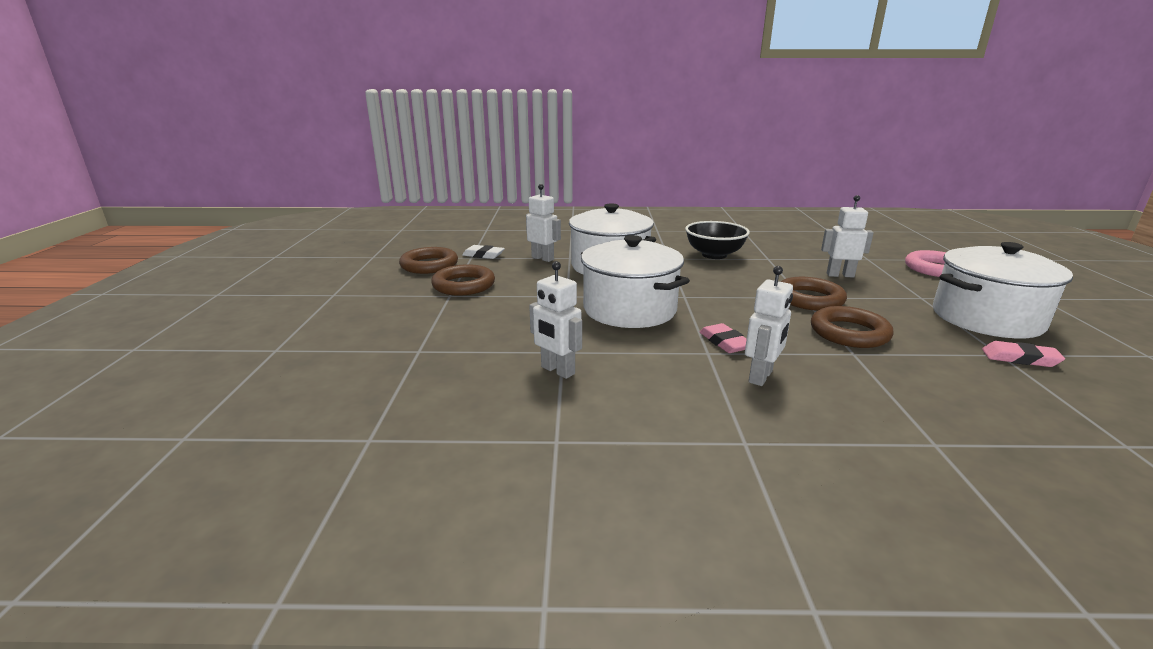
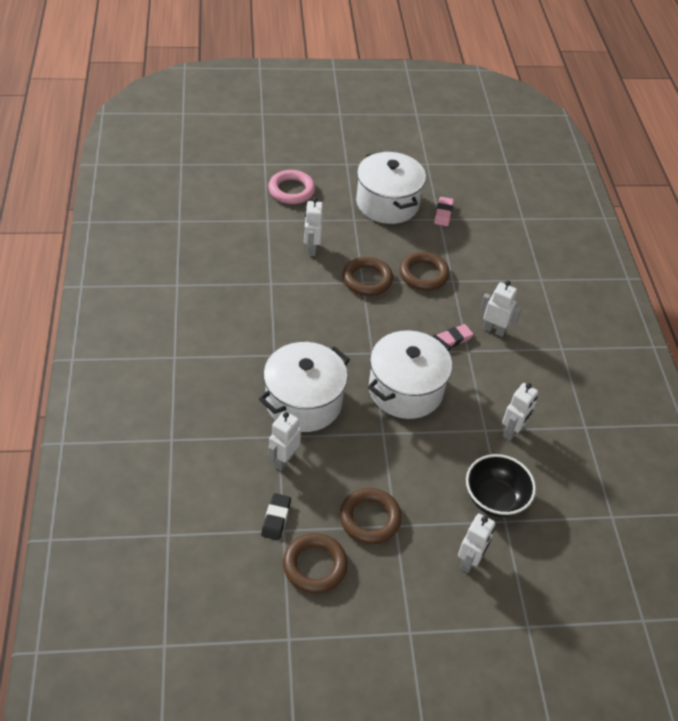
camera: 100 degrees left, 25 degrees up
(382, 325) = (469, 561): none -> white robot
(483, 255) = (276, 518): white eraser -> black eraser
(714, 255) = (263, 319): black bowl -> black bowl (495, 499)

